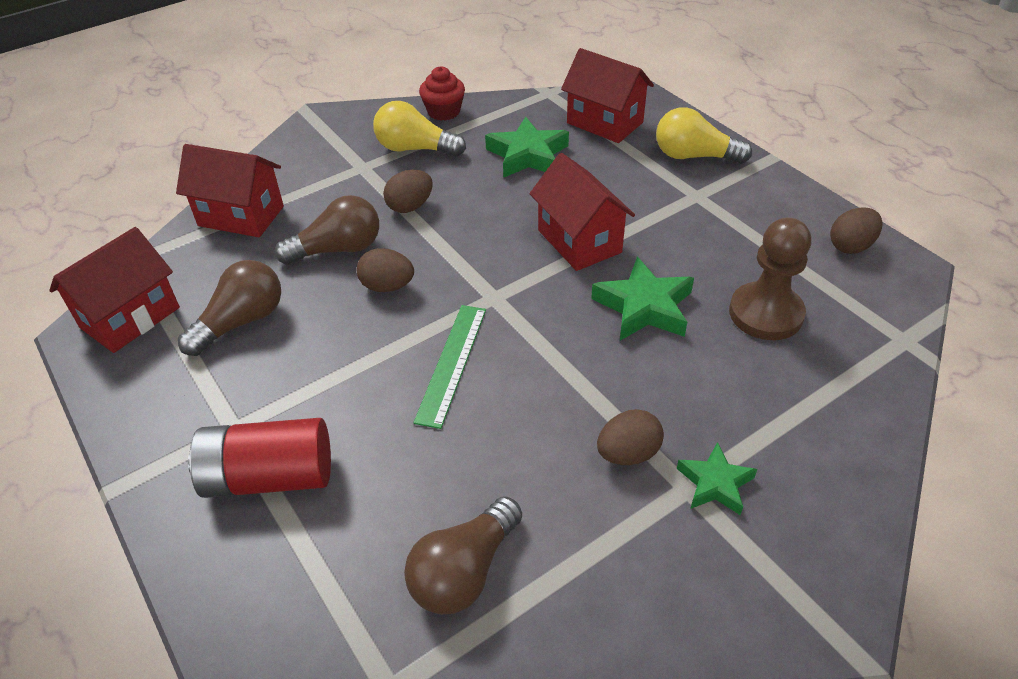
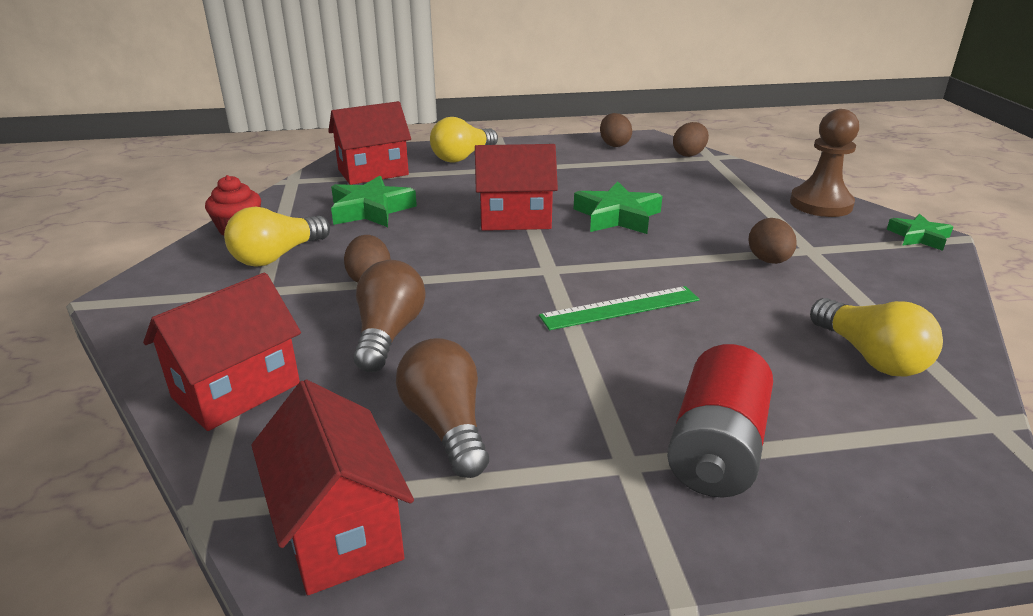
camera: 65 degrees left, 15 degrees down
(387, 286) = (481, 317): brown egg -> brown egg (689, 154)
(451, 363) = (620, 308): green ruler -> green ruler turned 60 degrees counterclockwise
(464, 571) = (870, 357): brown light bulb -> yellow light bulb
(715, 483) = (809, 240): green star -> green star (919, 237)
(765, 313) = (658, 183): brown pawn -> brown pawn (820, 204)

